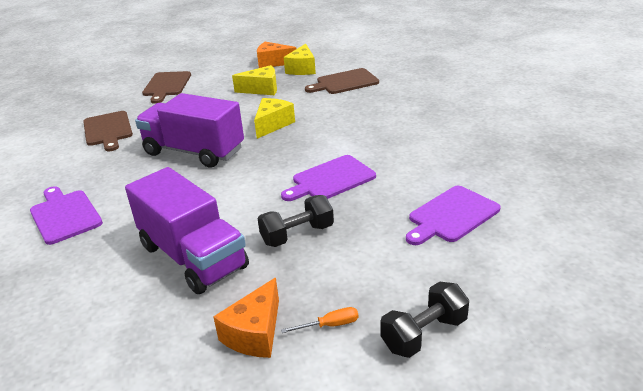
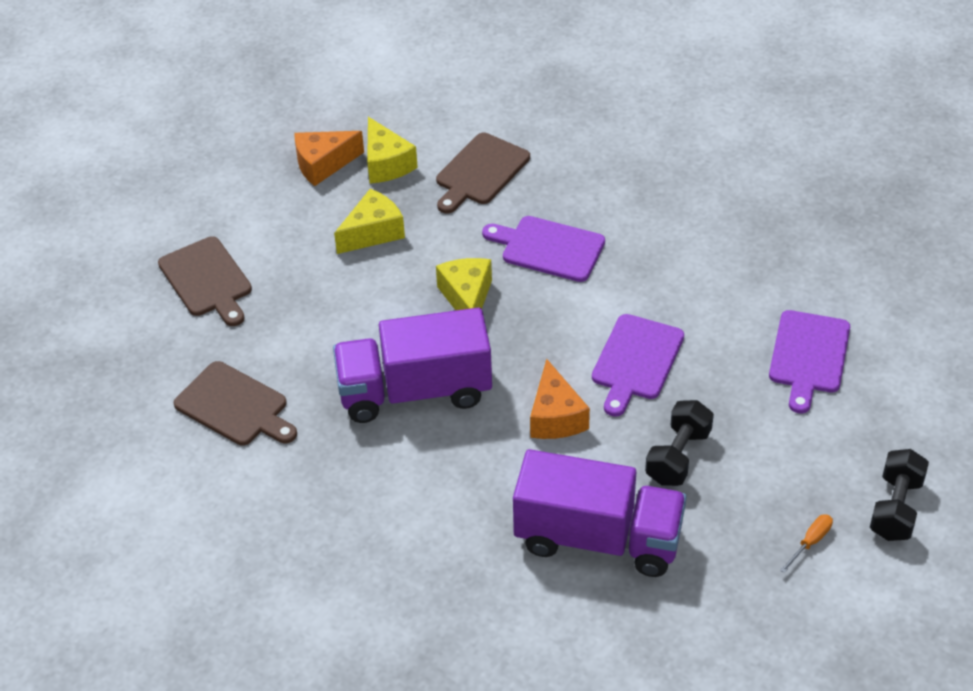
camera: 35 degrees left, 15 degrees up
(64, 215) = (372, 563): purple cutting board -> purple cutting board (548, 248)
(255, 333) = (753, 586): orange cheese -> orange cheese (555, 417)

